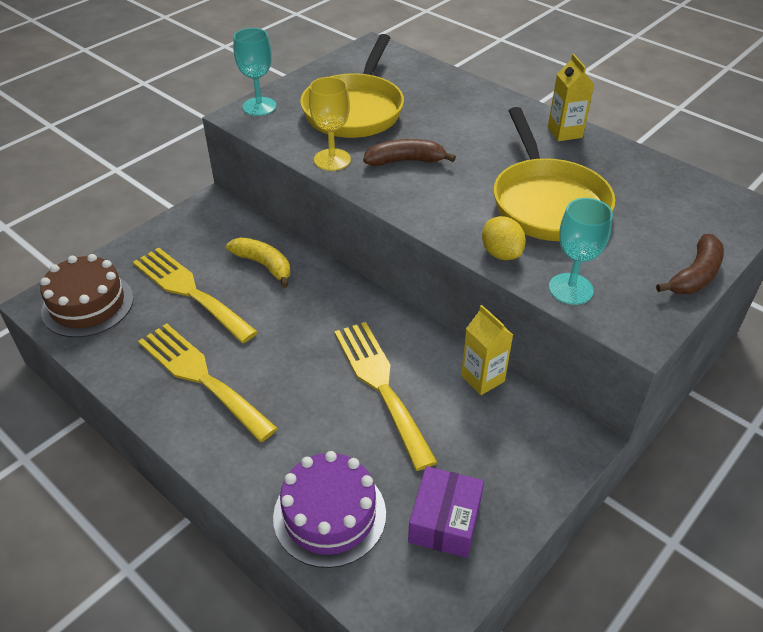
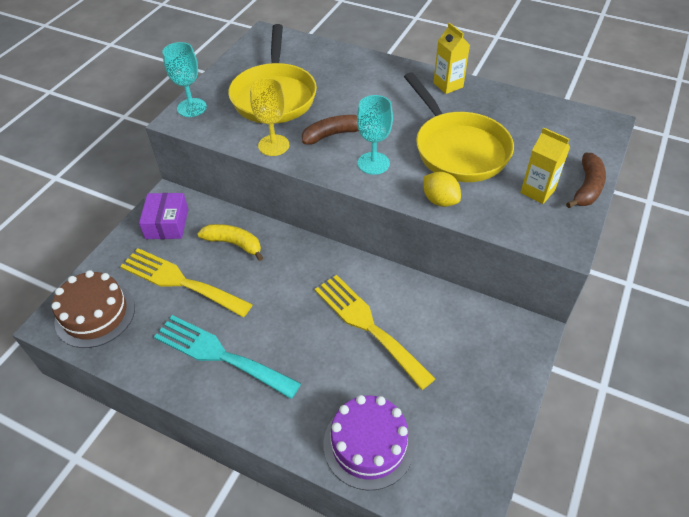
camera: 15 degrees left, 5 degrees up
(201, 377) = (220, 355): yellow fork -> turquoise fork
(445, 521) = (457, 424): purple box -> purple box (167, 223)
(482, 378) = (443, 300): yellow carton -> yellow carton (537, 191)
(570, 289) = (503, 219): turquoise goblet -> turquoise goblet (373, 163)

